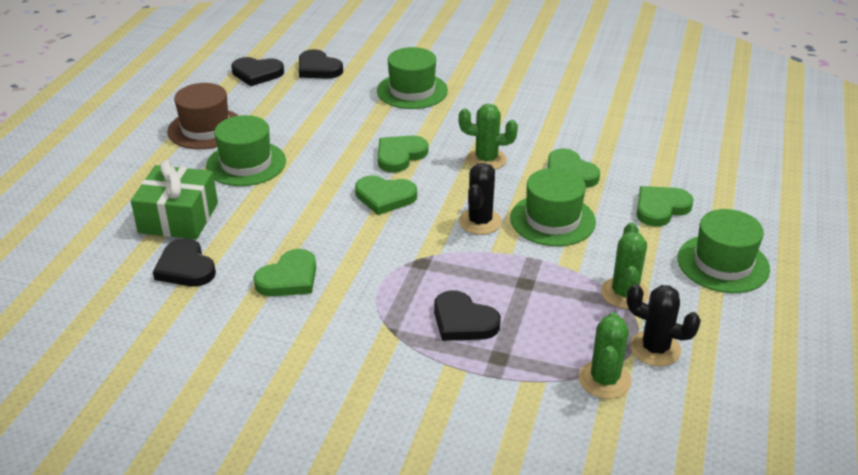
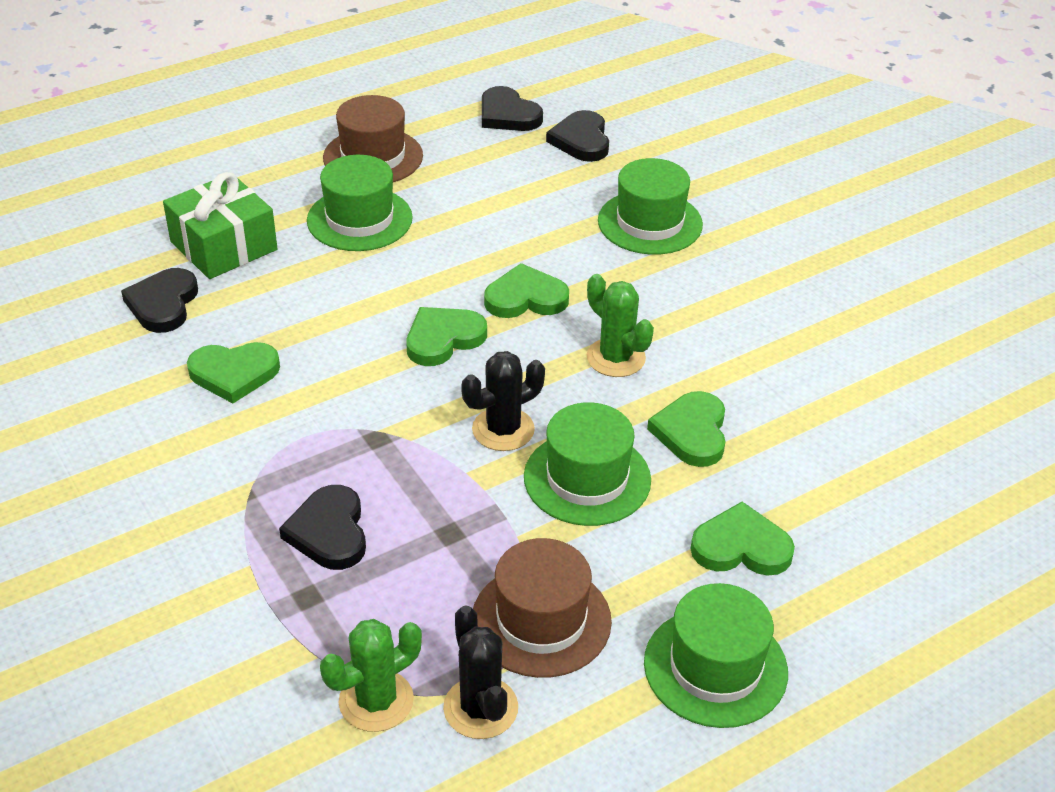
camera: 40 degrees right, 5 degrees up
(385, 197) = (443, 339): green heart -> green heart turned 90 degrees clockwise
(624, 293) = (541, 620): green cactus -> brown hat

